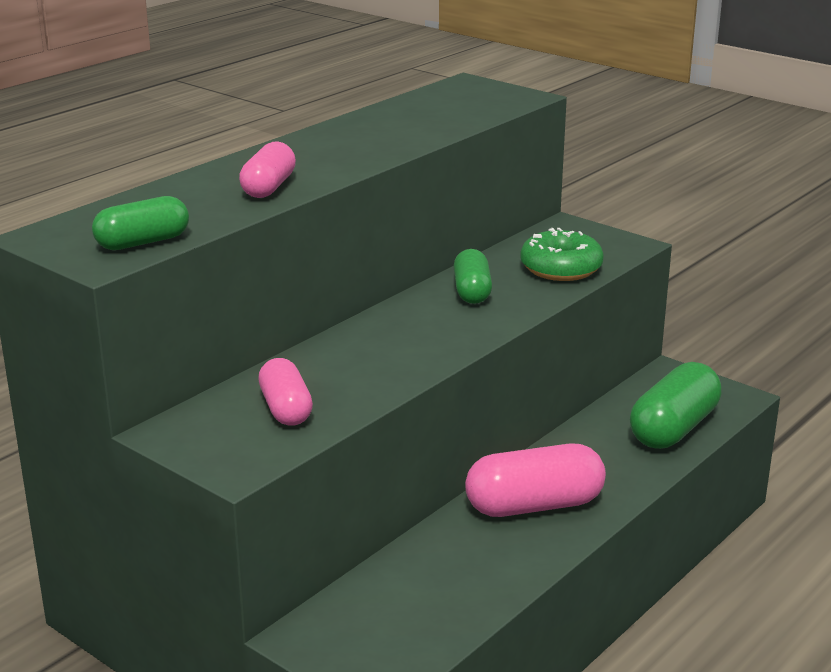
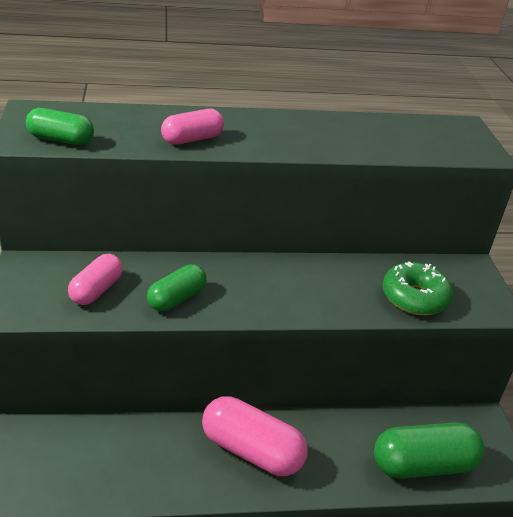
camera: 40 degrees right, 10 degrees up
(472, 292) = (327, 279): green capsule -> green capsule (177, 298)

